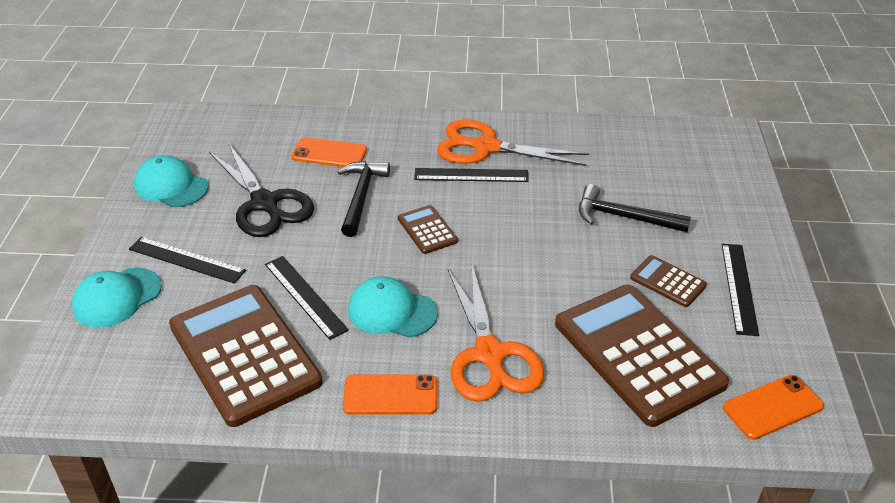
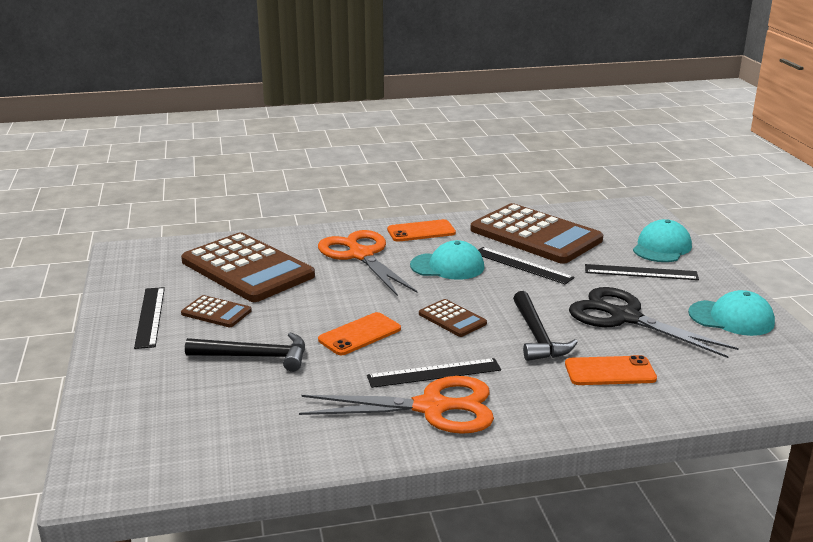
camera: 165 degrees right, 15 degrees down
(773, 407) = (151, 257): orange phone -> orange phone (360, 334)

